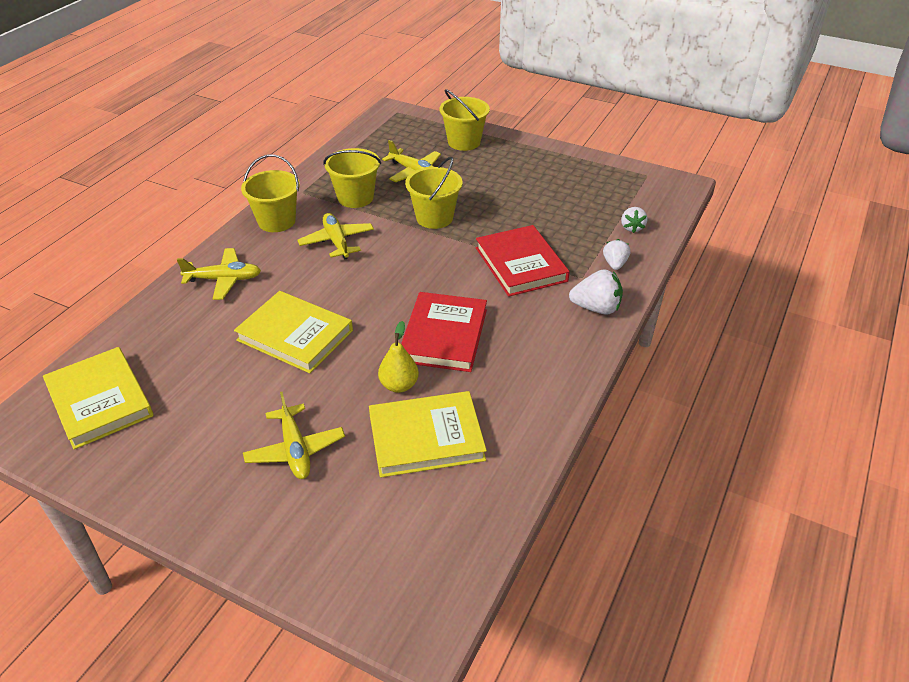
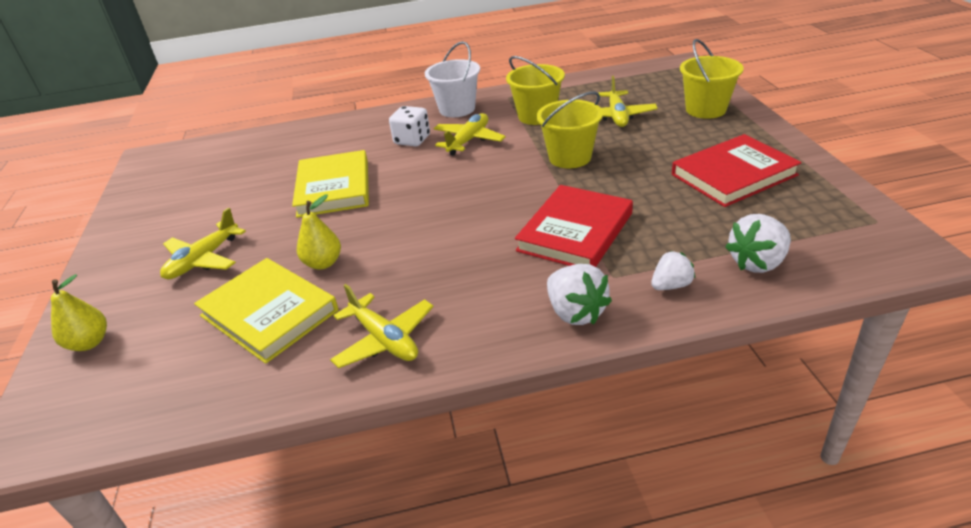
camera: 55 degrees right, 5 degrees down
(99, 401) = (194, 165): yellow book -> none
(224, 280) = (363, 131): yellow plane -> yellow plane (384, 339)
(276, 221) = (457, 109): yellow bucket -> white bucket
(287, 264) = (412, 140): none -> white dice
(329, 559) = (89, 342): none -> yellow pear
(444, 335) = (414, 249): red book -> red book (733, 175)
(632, 228) = (757, 262): white strawberry -> white strawberry, size x1.55

